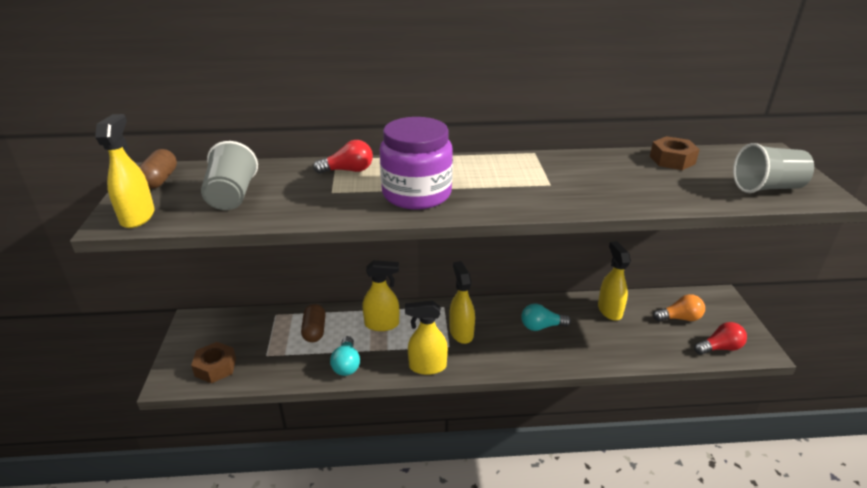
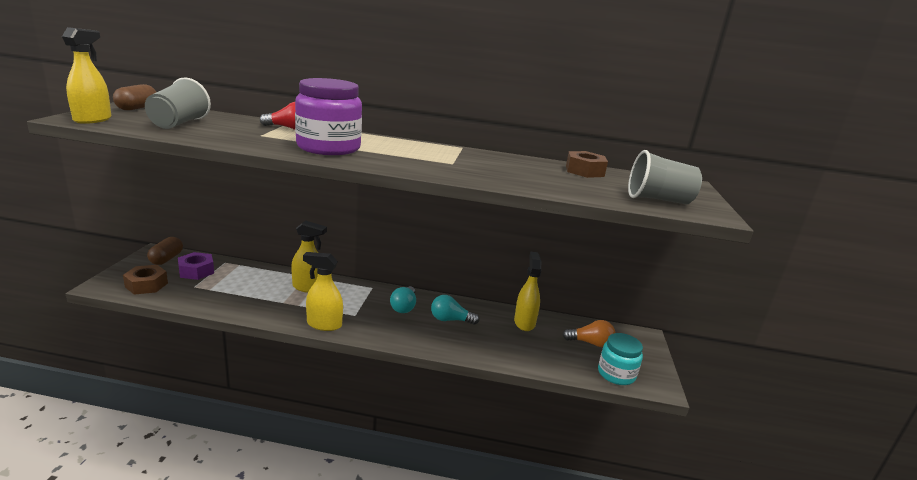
camera: 10 degrees right, 10 degrees down
(254, 334) = (196, 271): none -> purple nut
(314, 331) = (247, 279): brown capsule -> brown capsule (166, 259)
(346, 364) = (255, 307): turquoise light bulb -> turquoise light bulb (404, 307)
(461, 332) = (373, 308): yellow spray bottle -> none
(720, 348) = (616, 374): red light bulb -> turquoise jar

